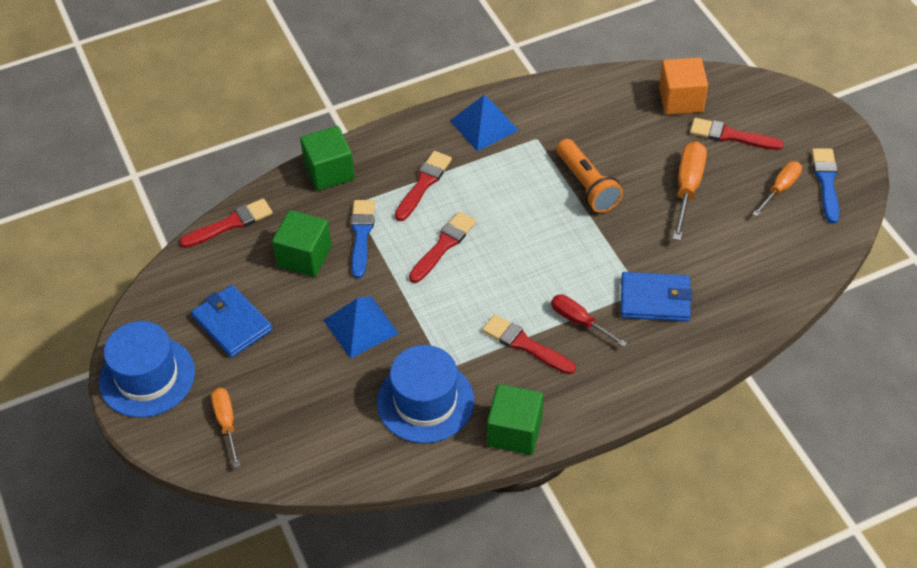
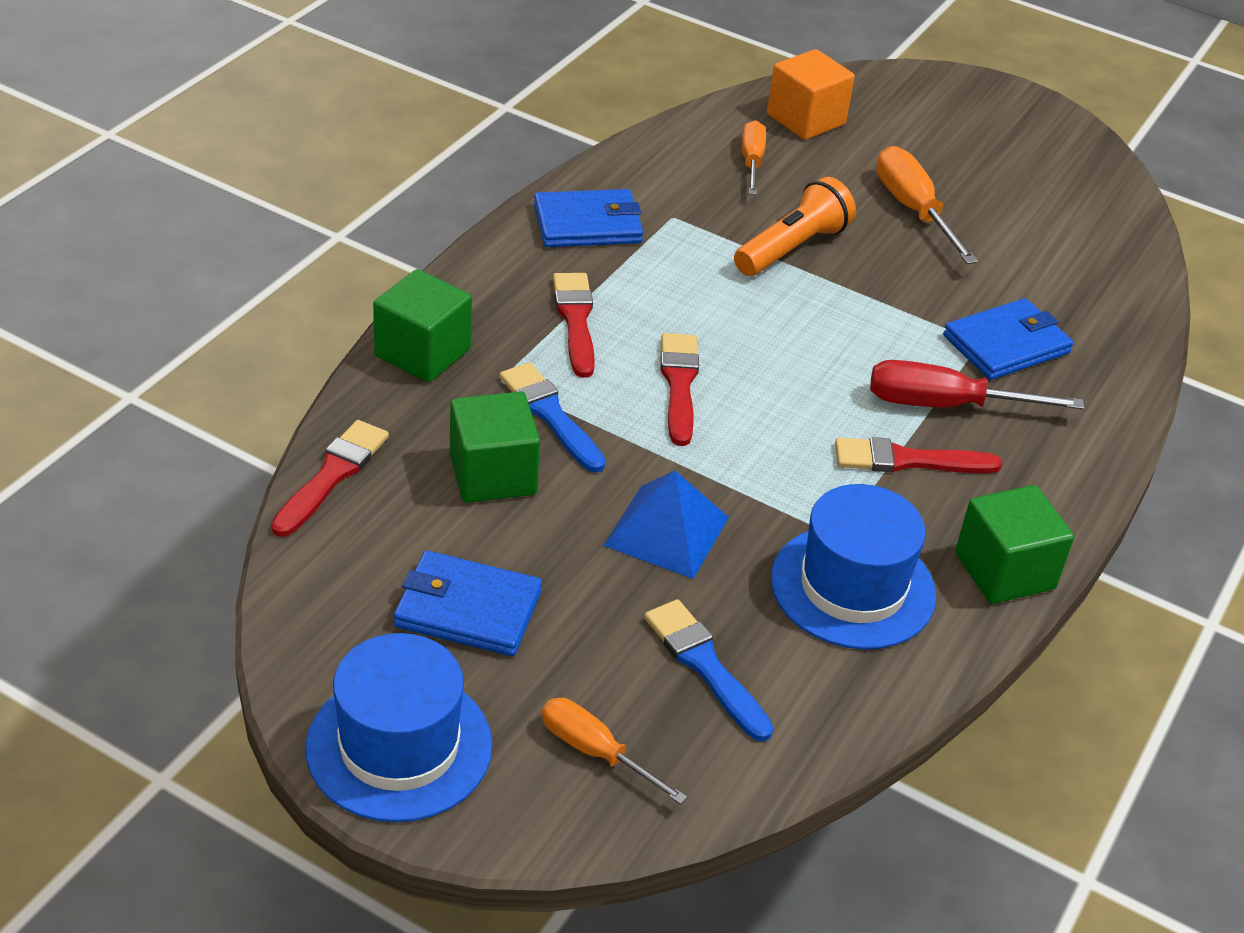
camera: 40 degrees left, 10 degrees down
(484, 125) = (588, 224): blue pyramid -> blue wallet
(579, 321) = (944, 405): red screwdriver -> red screwdriver, size x1.51
(587, 185) = (792, 248): orange flashlight -> orange flashlight turned 75 degrees counterclockwise
(731, 136) = (902, 139): red brush -> none
(780, 189) = (1015, 175): orange screwdriver -> orange screwdriver (751, 161)
(826, 182) = (1055, 152): blue brush -> blue brush (704, 666)

